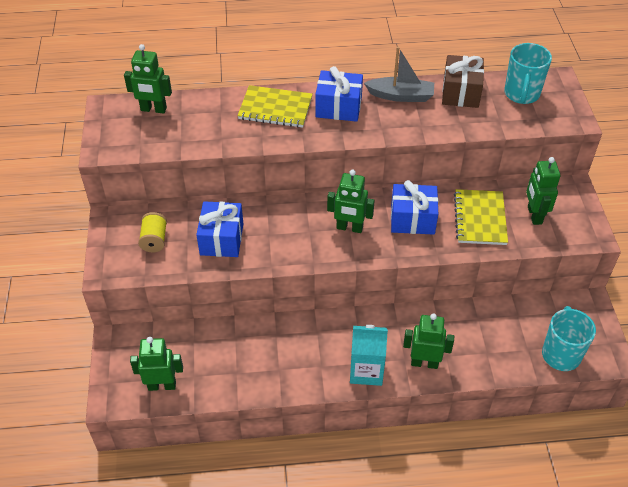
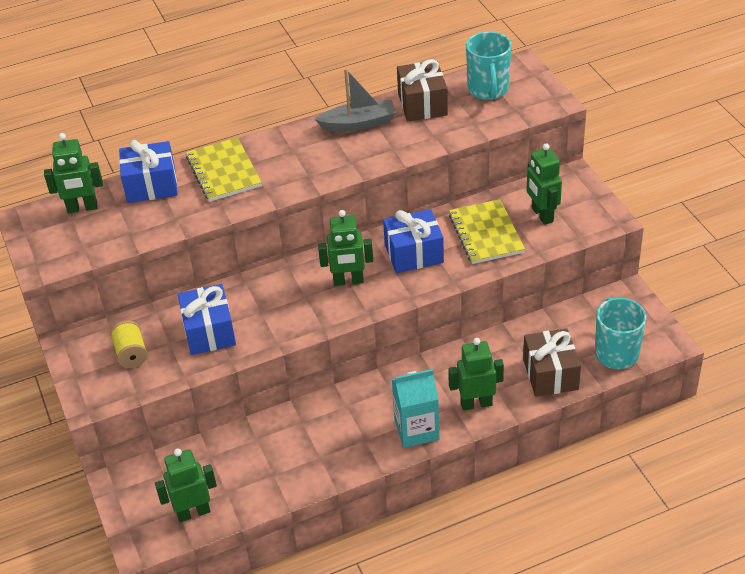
camera: 15 degrees left, 5 degrees down
(275, 108) = (224, 171): yellow notebook -> yellow notebook turned 75 degrees clockwise
(338, 107) = (294, 153): blue gift -> blue gift (151, 185)
(497, 356) = (550, 374): none -> brown gift

